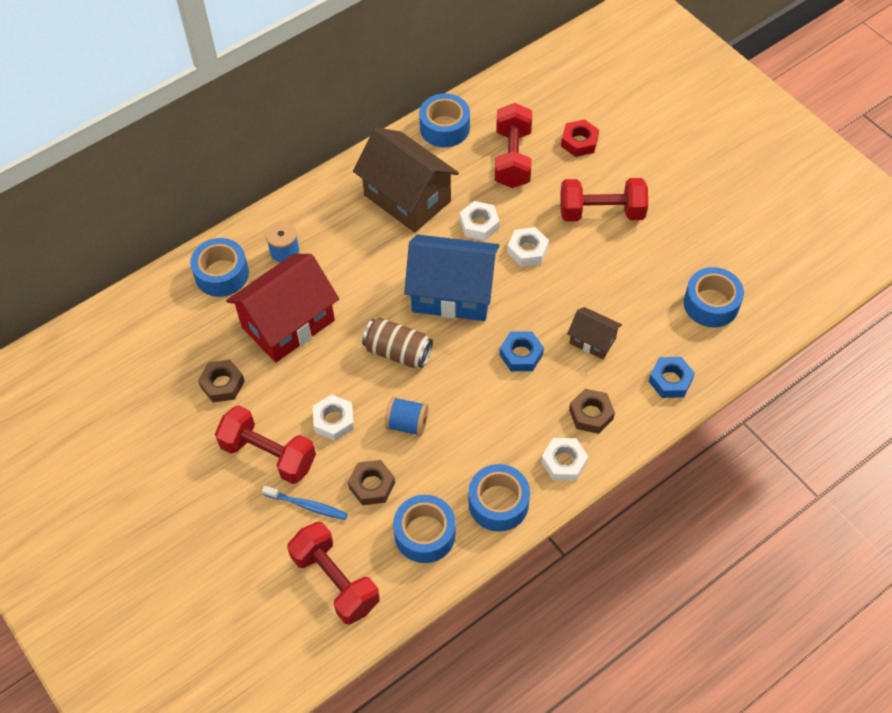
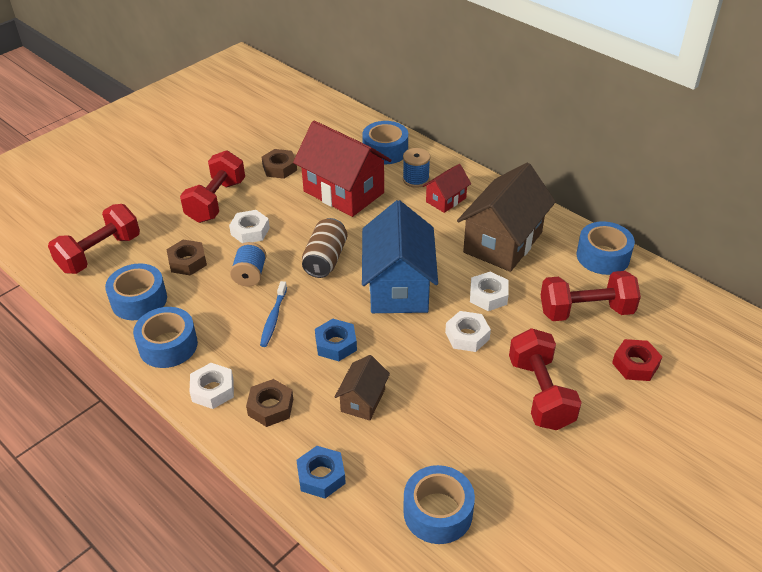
camera: 80 degrees right, 15 degrees down
(307, 505) = (169, 228): blue toothbrush -> blue toothbrush (273, 318)
(328, 232) = (446, 200): none -> red house

